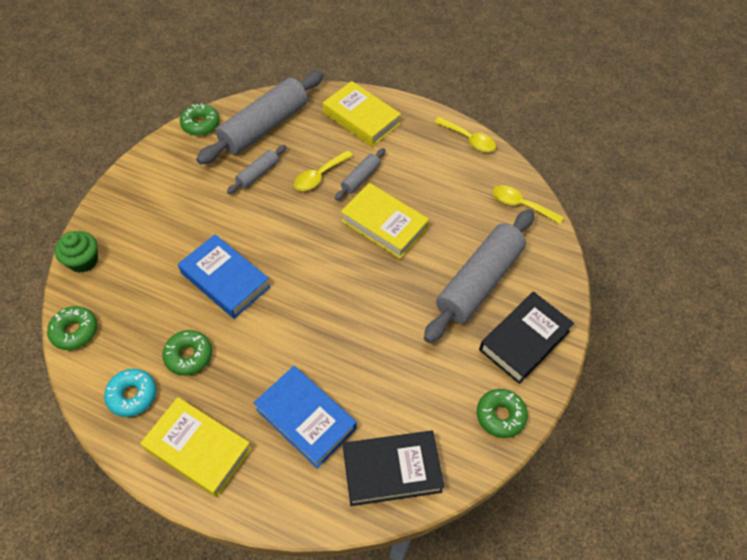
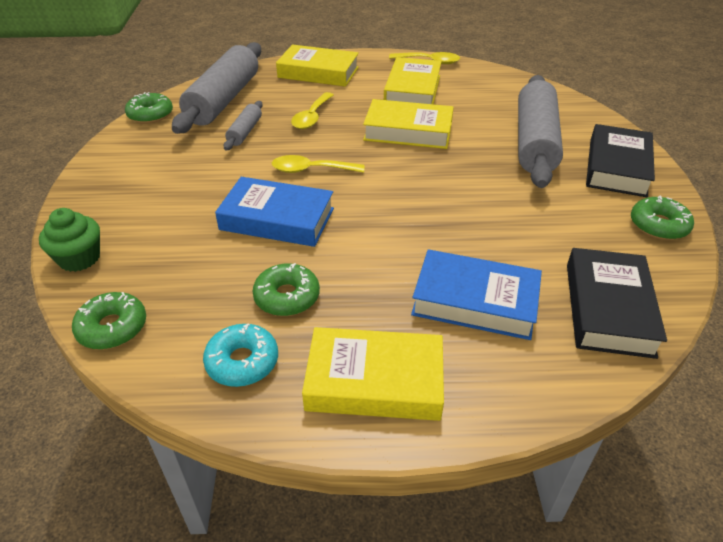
camera: 25 degrees left, 15 degrees down
(360, 178) = (354, 108): grey rolling pin -> none
(391, 470) = (608, 308): black book -> black book turned 45 degrees counterclockwise
(425, 173) = (412, 90): none -> yellow book
(521, 205) = (516, 87): yellow spoon -> yellow spoon (311, 170)

